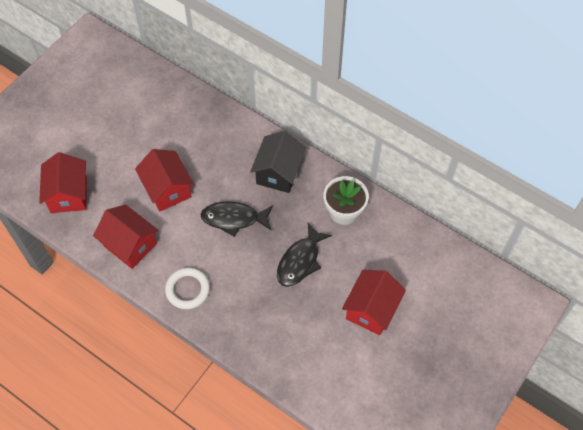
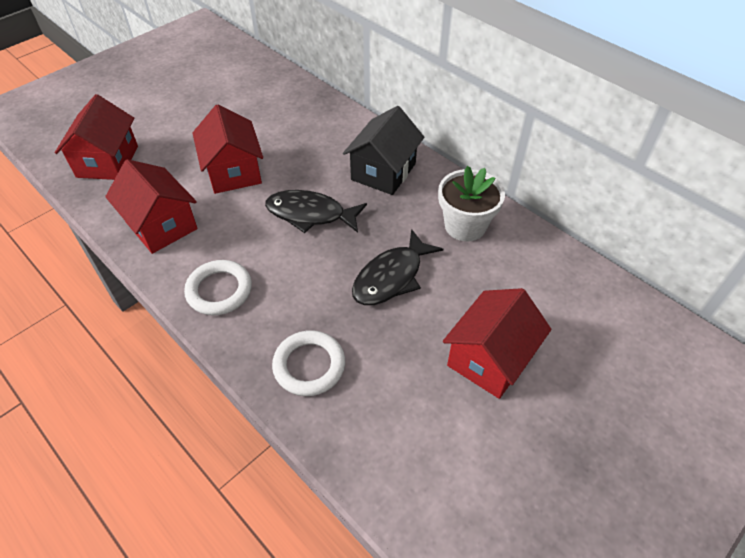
camera: 10 degrees right, 10 degrees down
(260, 333) = (309, 365): none -> white ring

